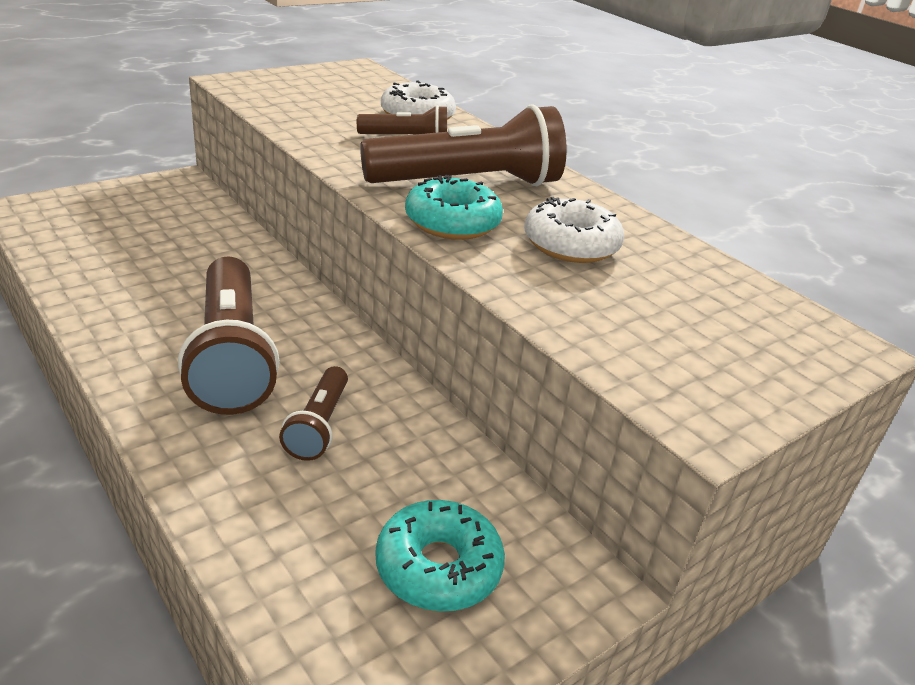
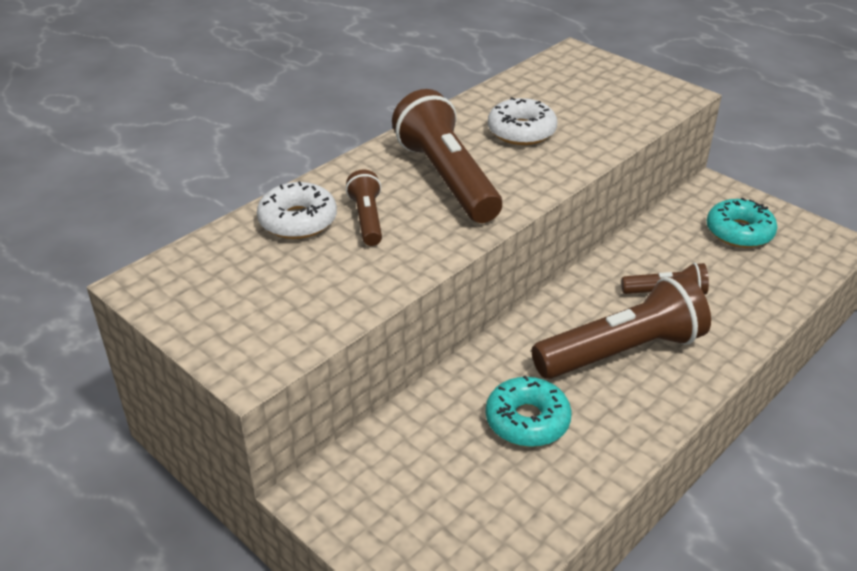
camera: 95 degrees left, 5 degrees up
(452, 222) = (524, 179): turquoise donut -> turquoise donut (527, 421)

